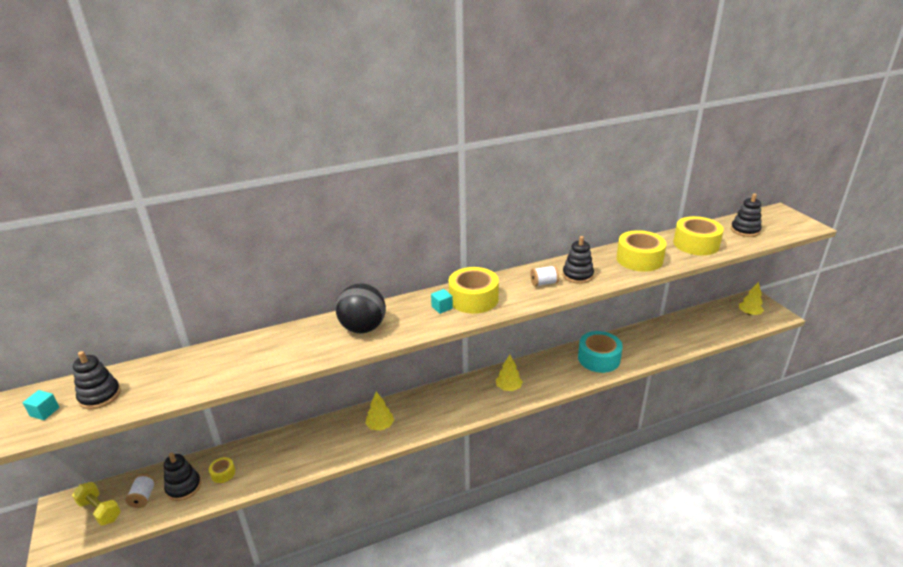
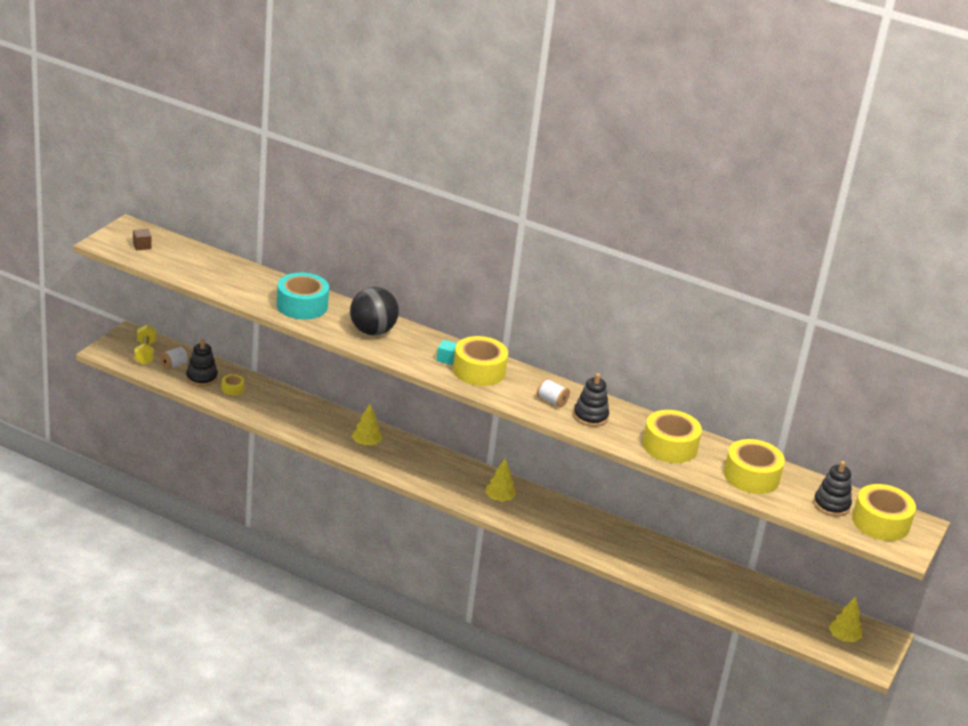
camera: 45 degrees right, 0 degrees up
(45, 412) = (142, 246): turquoise cube -> brown cube
(100, 396) = (176, 257): black stacking toy -> none
(598, 358) = (613, 543): turquoise tape -> turquoise tape (302, 305)
(772, 222) = (880, 522): none -> yellow tape

